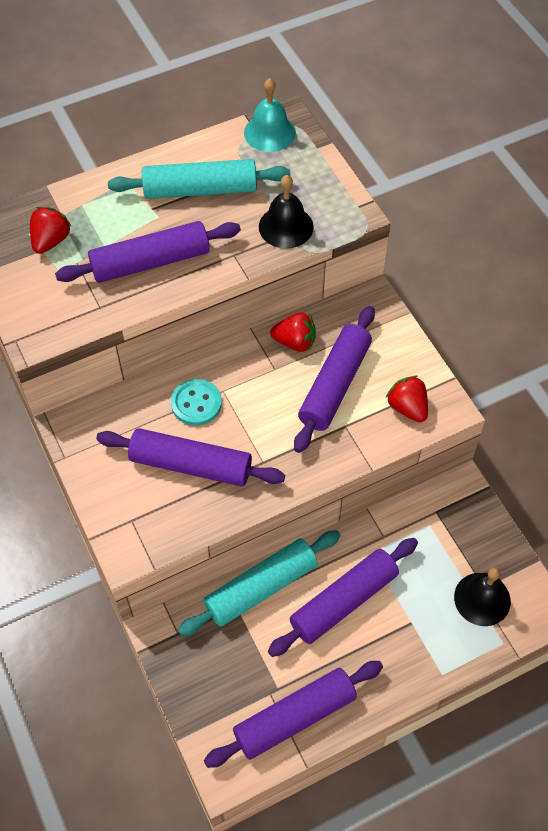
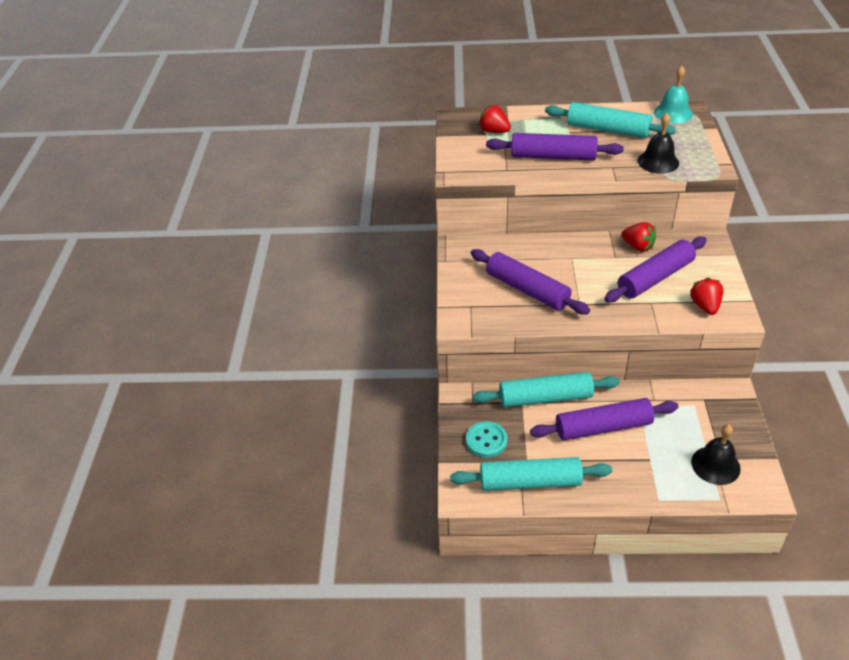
camera: 30 degrees right, 15 degrees down
(51, 241) = (494, 131): red strawberry -> red strawberry turned 105 degrees counterclockwise
(196, 403) = (549, 259): turquoise button -> turquoise button (486, 440)
(295, 717) = (530, 482): purple rolling pin -> turquoise rolling pin

